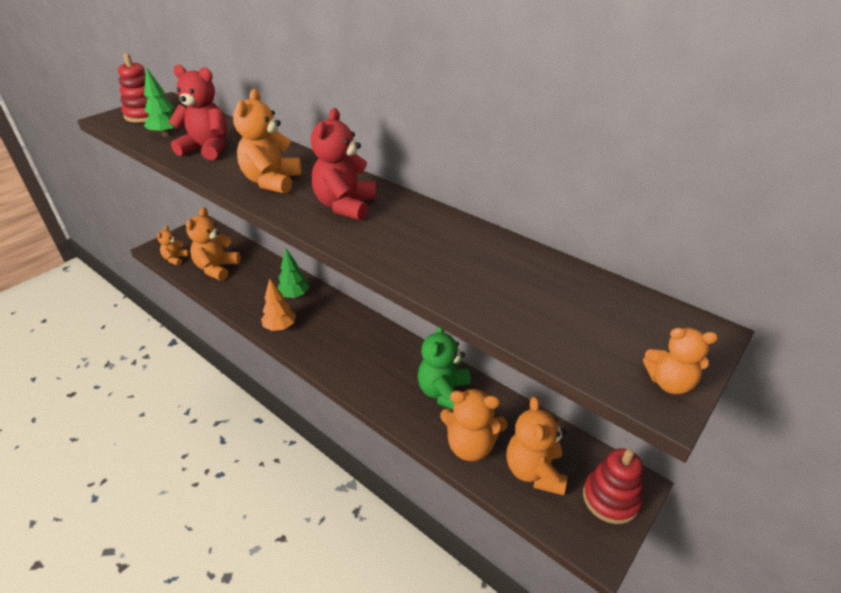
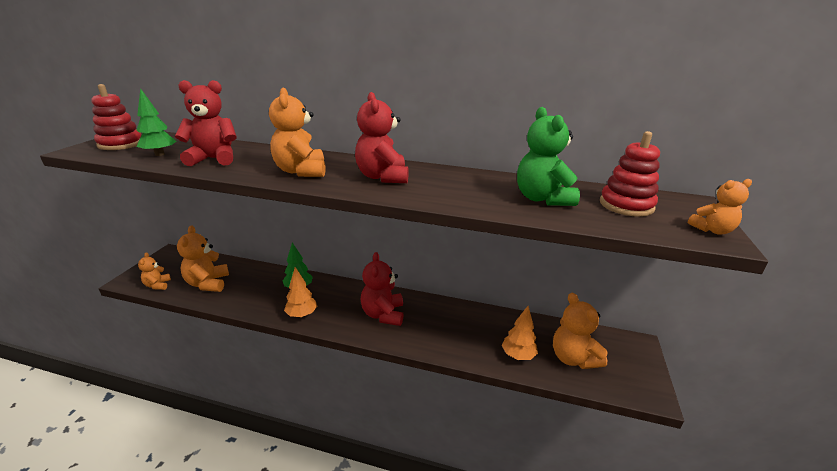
camera: 25 degrees left, 10 degrees down
(358, 351) = (383, 314): none -> red teddy bear
(444, 392) = (471, 325): green teddy bear -> green teddy bear (542, 199)
(470, 445) = (518, 355): orange teddy bear -> orange tree
(610, 498) = (632, 358): red stacking toy -> red stacking toy (626, 205)

